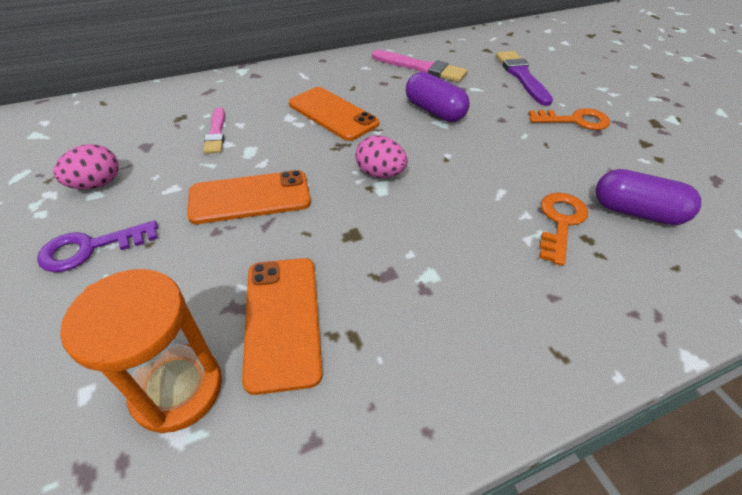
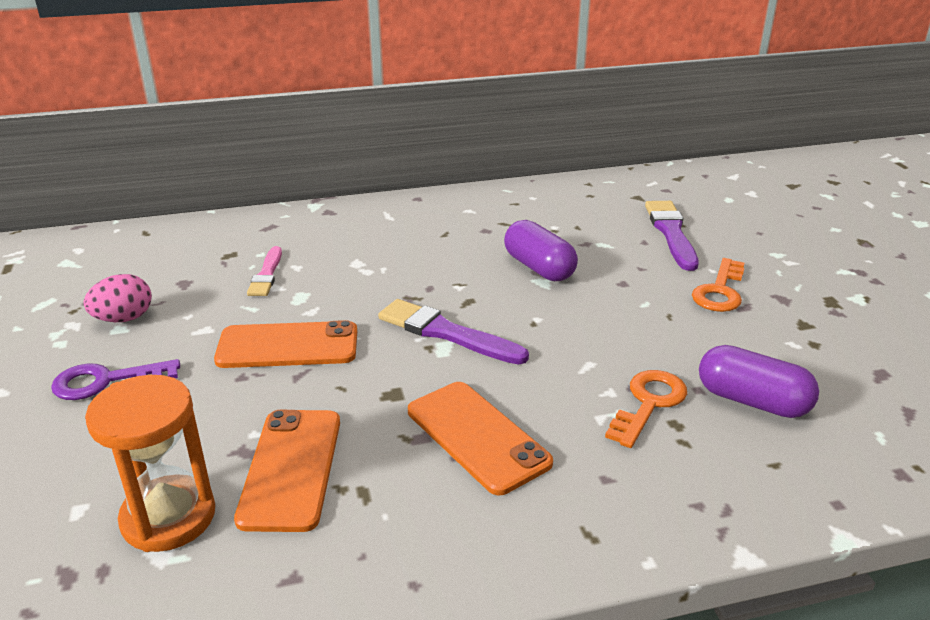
camera: 10 degrees right, 15 degrees down
(333, 114) = (410, 262): orange phone -> orange phone (477, 436)
(380, 173) = (446, 333): pink egg -> purple brush
(421, 68) = (541, 215): pink brush -> none
(575, 121) = (720, 291): orange key -> orange key turned 105 degrees clockwise

